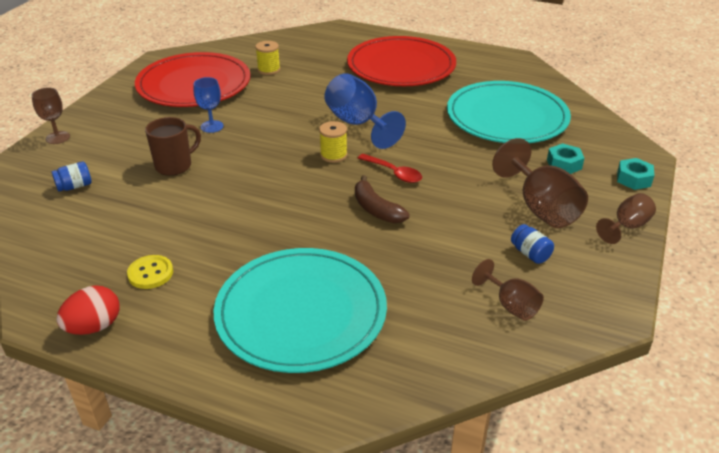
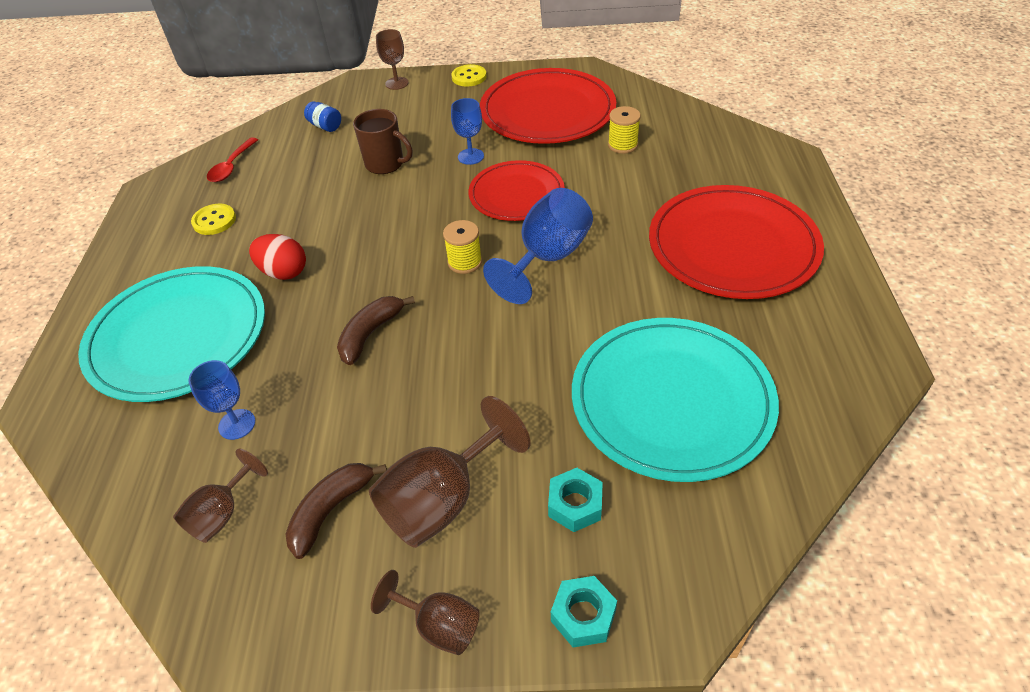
camera: 70 degrees right, 10 degrees up
(94, 327) = (140, 221): red egg -> red egg (284, 272)
(100, 103) = (469, 77): none -> yellow button
(279, 119) = (516, 194): none -> red plate
(394, 173) = (453, 325): red spoon -> red spoon (231, 166)
(428, 288) = (237, 424): none -> blue goblet
(530, 254) = (331, 510): blue jar -> brown banana

